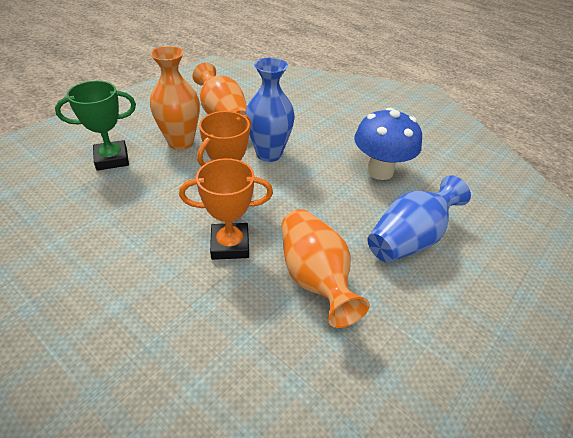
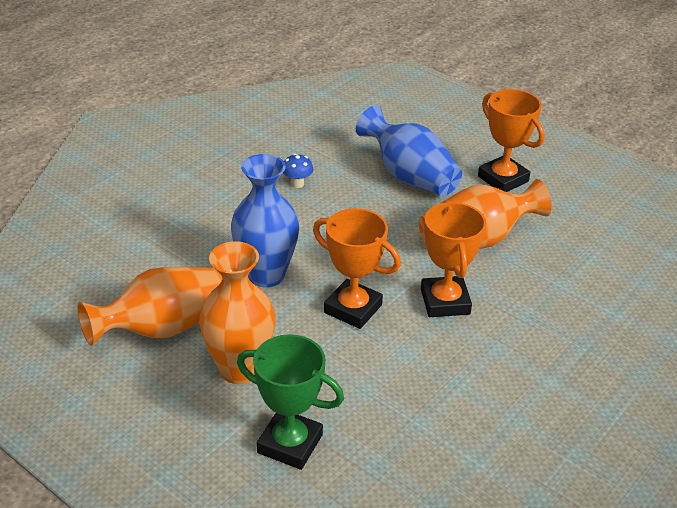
camera: 90 degrees left, 5 degrees down
(112, 159) = (290, 444): green trophy -> green trophy turned 45 degrees counterclockwise
(380, 171) = (297, 184): blue mushroom -> blue mushroom, size x0.40
(427, 317) = (503, 179): none -> orange trophy

